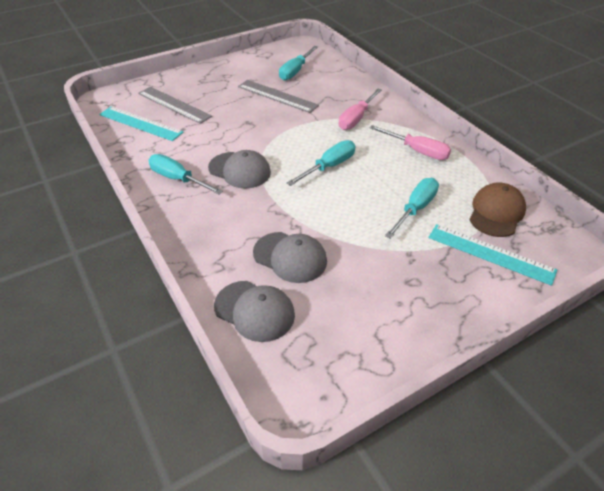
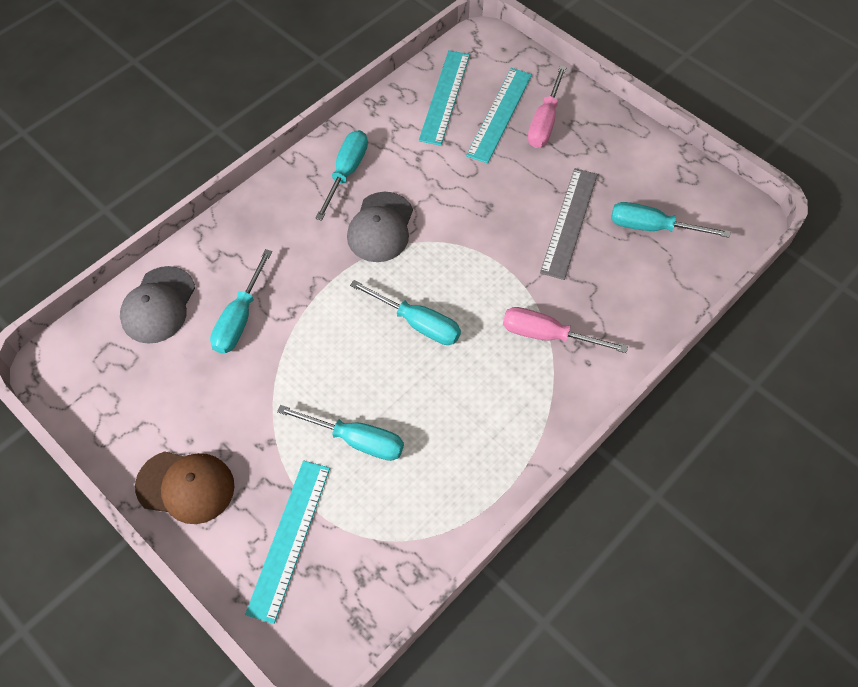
camera: 75 degrees right, 15 degrees up
(174, 104) = (500, 114): grey ruler -> turquoise ruler
(290, 257) = (240, 318): grey cap -> turquoise screwdriver
(417, 151) = (490, 429): pink screwdriver -> pink screwdriver (544, 122)
(496, 212) = (374, 545): brown cap -> brown cap (186, 486)

